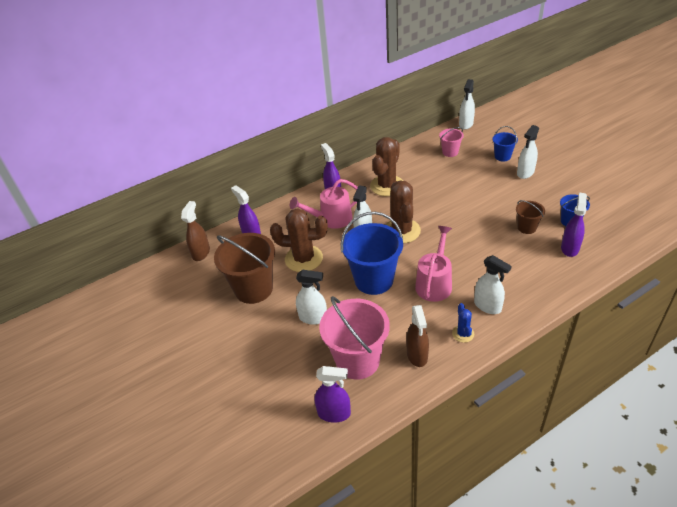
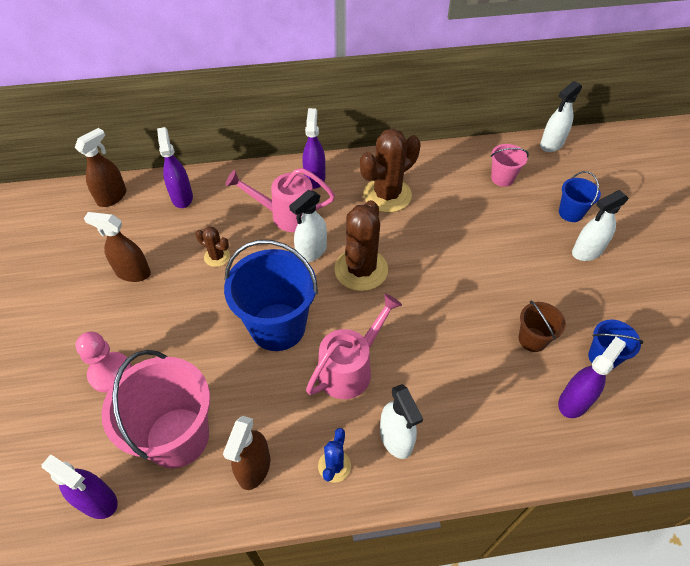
camera: 20 degrees right, 10 degrees up
(254, 289) = (133, 273): brown bucket -> brown spray bottle
(285, 347) = (110, 373): none -> pink pawn
(304, 259) = (217, 257): brown cactus -> brown cactus, size x0.49
(313, 318) = (170, 346): white spray bottle -> none

